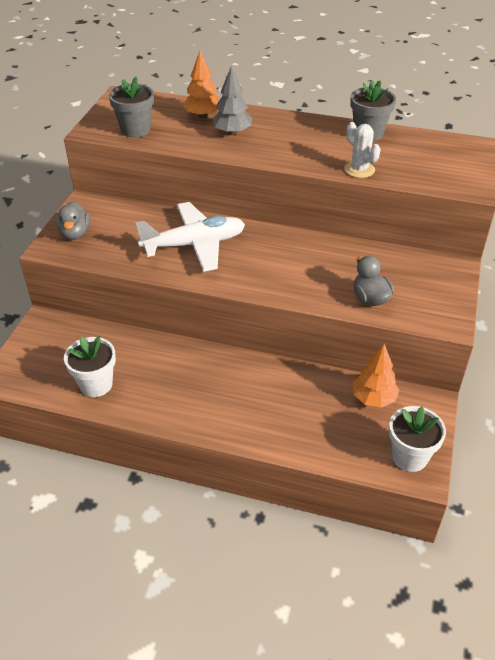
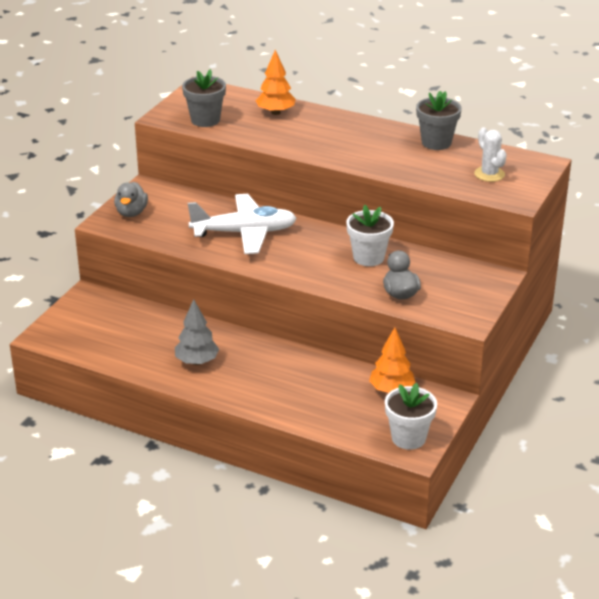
camera: 10 degrees right, 10 degrees down
(96, 384) = (128, 350): white flower pot -> white flower pot (368, 257)
(232, 132) = (300, 130): grey tree -> grey tree (197, 361)
(359, 170) = (412, 174): white cactus -> white cactus (489, 174)

